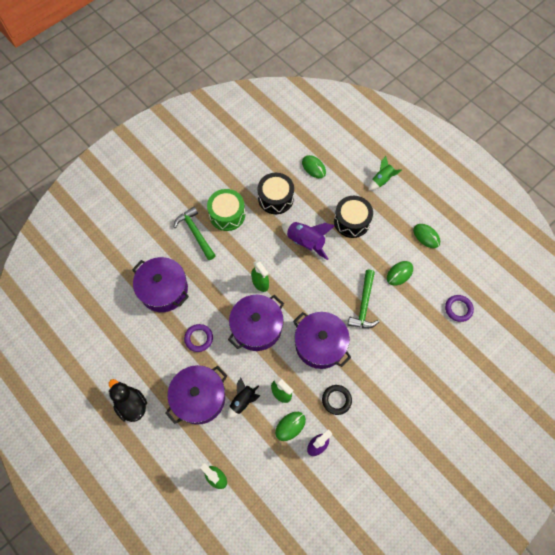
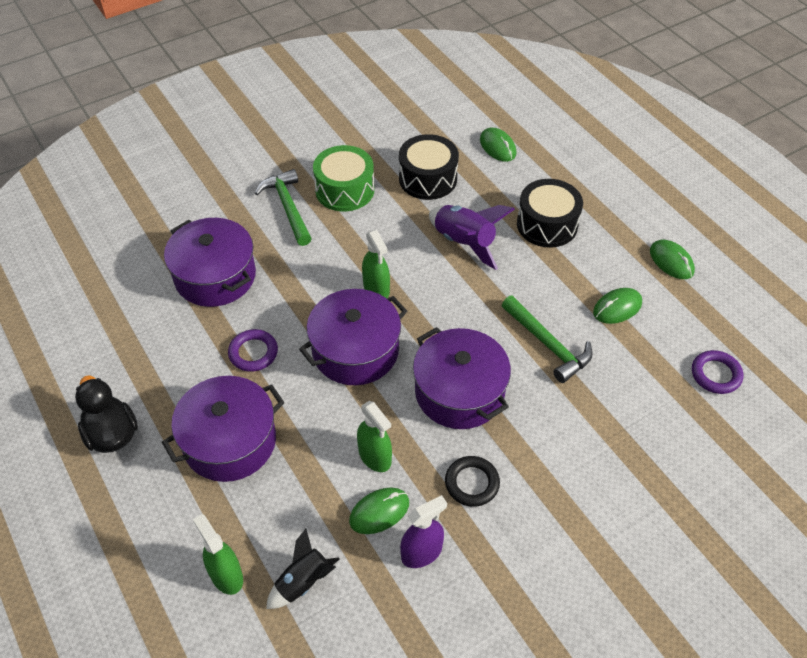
camera: 10 degrees right, 15 degrees down
(243, 401) = (304, 458): black rocket -> black rocket (303, 582)
(364, 304) = (547, 344): green hammer -> green hammer turned 60 degrees counterclockwise
(382, 180) = (606, 176): green rocket -> none

